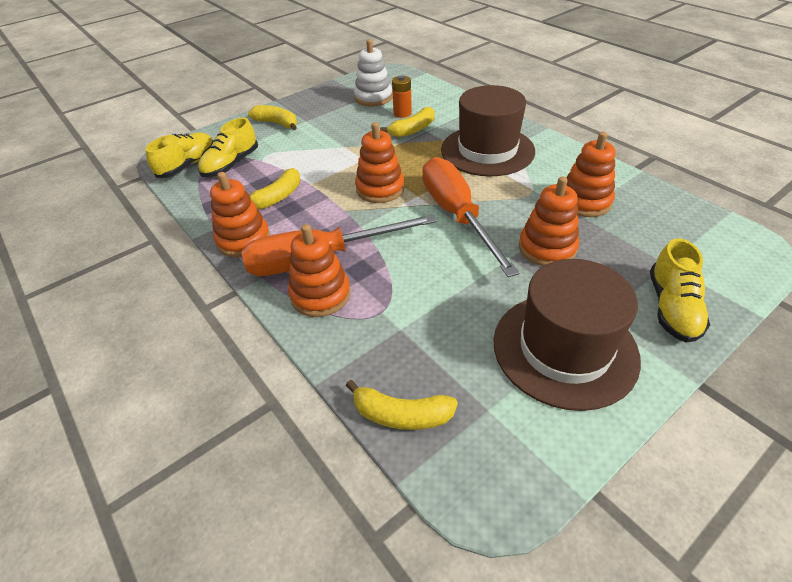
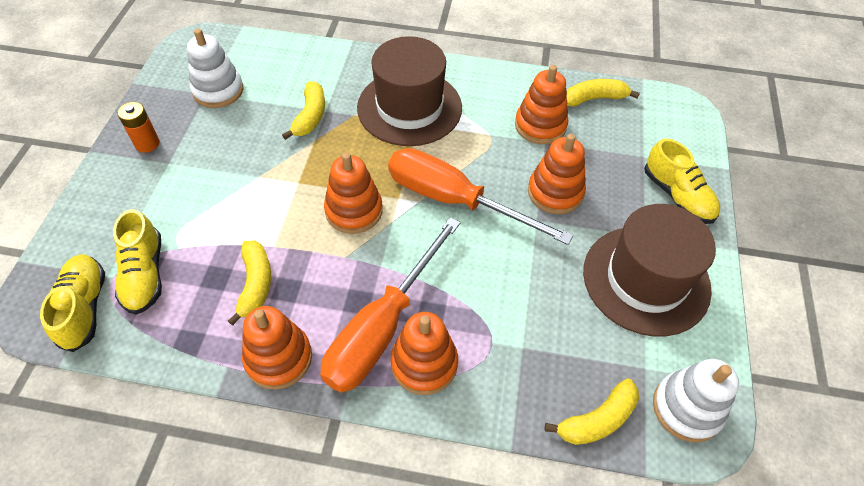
camera: 45 degrees left, 10 degrees up
(277, 123) = (135, 185): yellow banana -> yellow banana (595, 98)
(402, 113) = (276, 99): orange battery -> orange battery (147, 144)
(493, 466) = (687, 408): none -> white stacking toy

